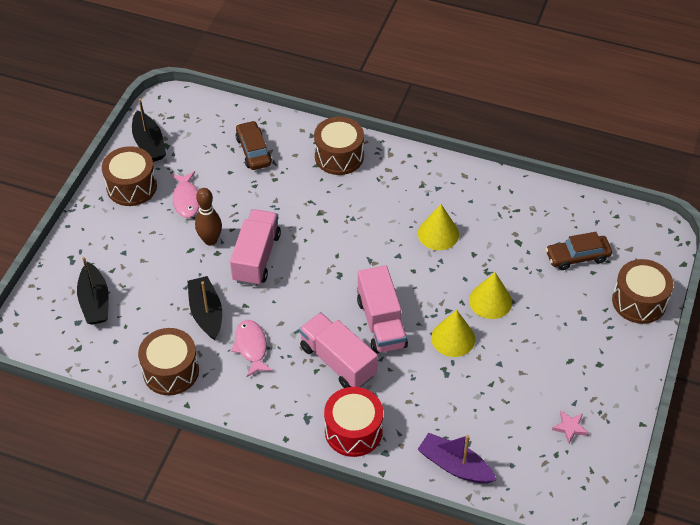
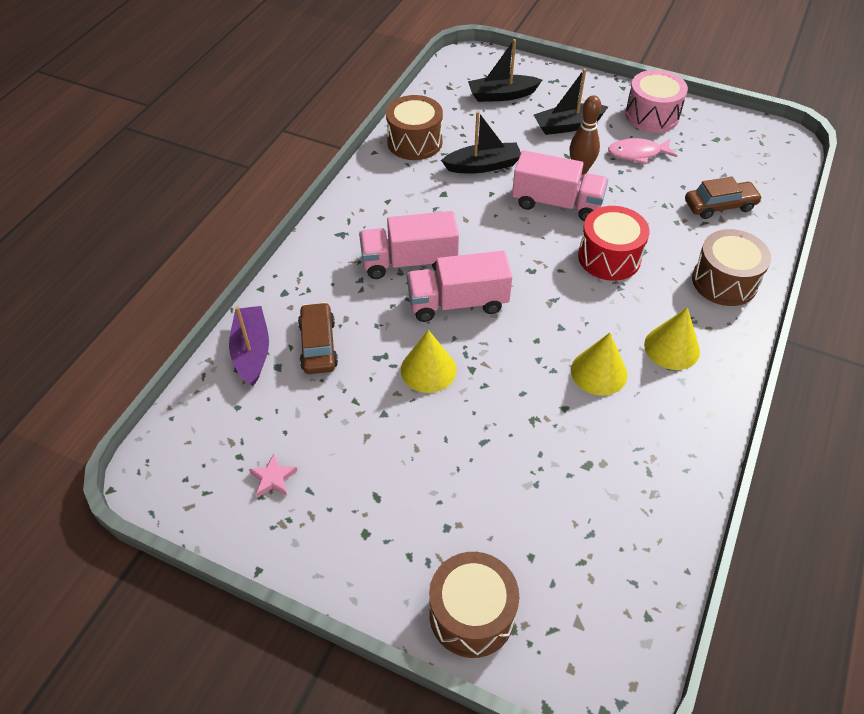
camera: 95 degrees right, 0 degrees up
(131, 186) = (652, 115): brown drum -> pink drum
(149, 144) = (716, 127): black boat -> black boat (567, 126)
(251, 347) = (436, 196): pink fish -> none
(338, 361) = (409, 262): pink truck -> pink truck turned 150 degrees counterclockwise
(353, 431) = (317, 269): red drum -> red drum (609, 257)
(454, 465) = (252, 351): purple boat -> purple boat turned 45 degrees counterclockwise
(490, 301) = (484, 417): yellow cone -> yellow cone (672, 347)
(577, 257) = (560, 540): brown car -> brown car (318, 345)

